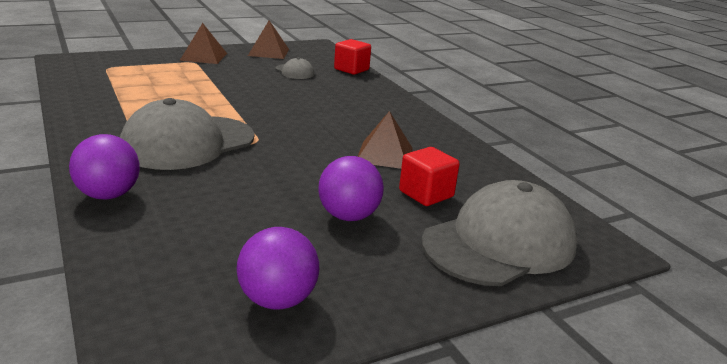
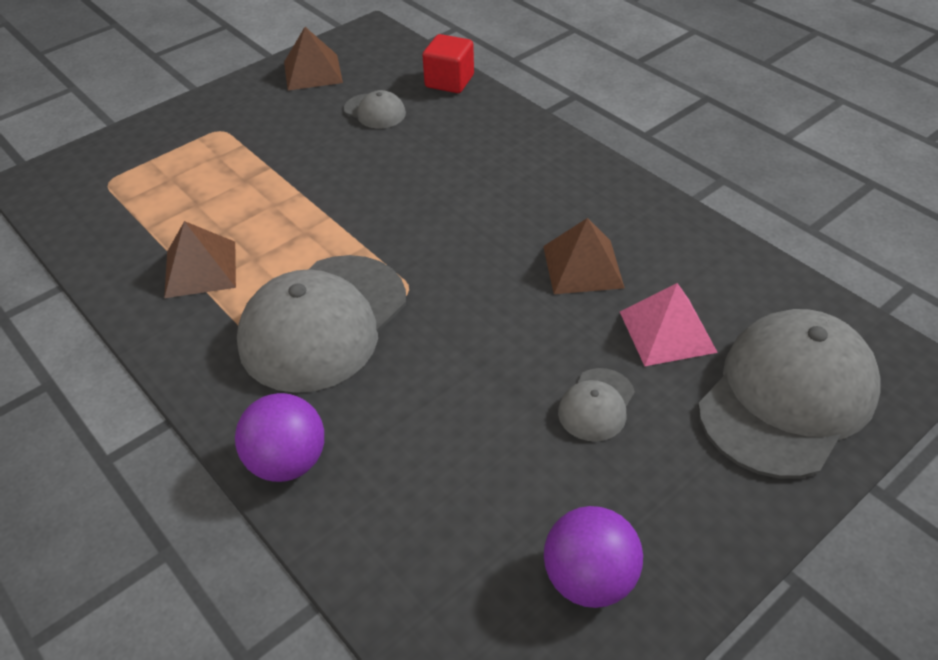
camera: 10 degrees left, 20 degrees up
(203, 56) = (227, 112): brown pyramid -> brown pyramid (200, 269)
(348, 216) = (596, 405): purple ball -> grey cap
(426, 194) = (667, 331): red cube -> pink pyramid

